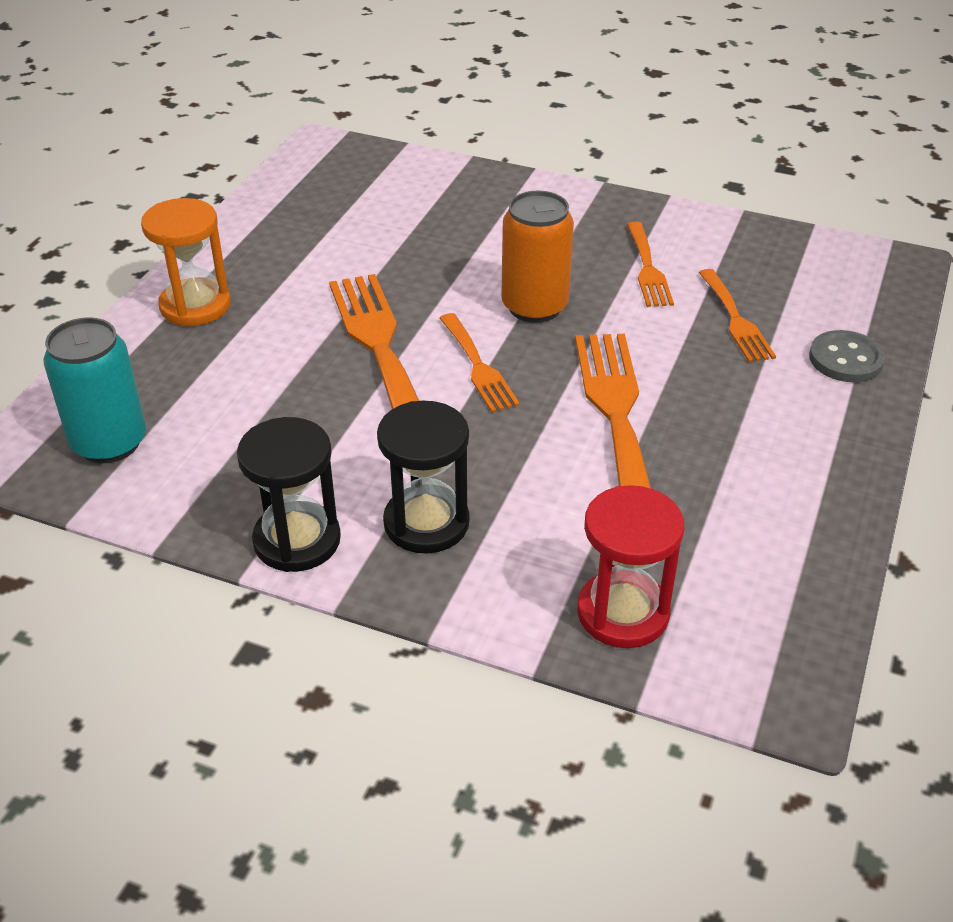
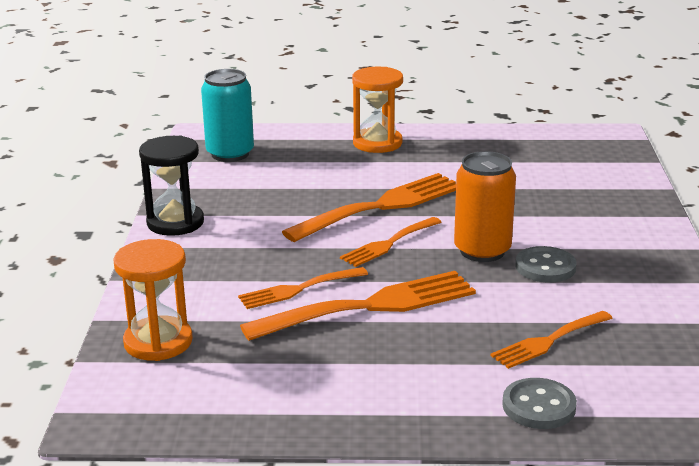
camera: 70 degrees right, 15 degrees down
(426, 523) = (211, 258): black hourglass -> none
(592, 278) = (545, 267): none -> grey button
(623, 613) = (158, 342): red hourglass -> orange hourglass
(648, 268) = (585, 289): orange fork -> orange fork (298, 289)

